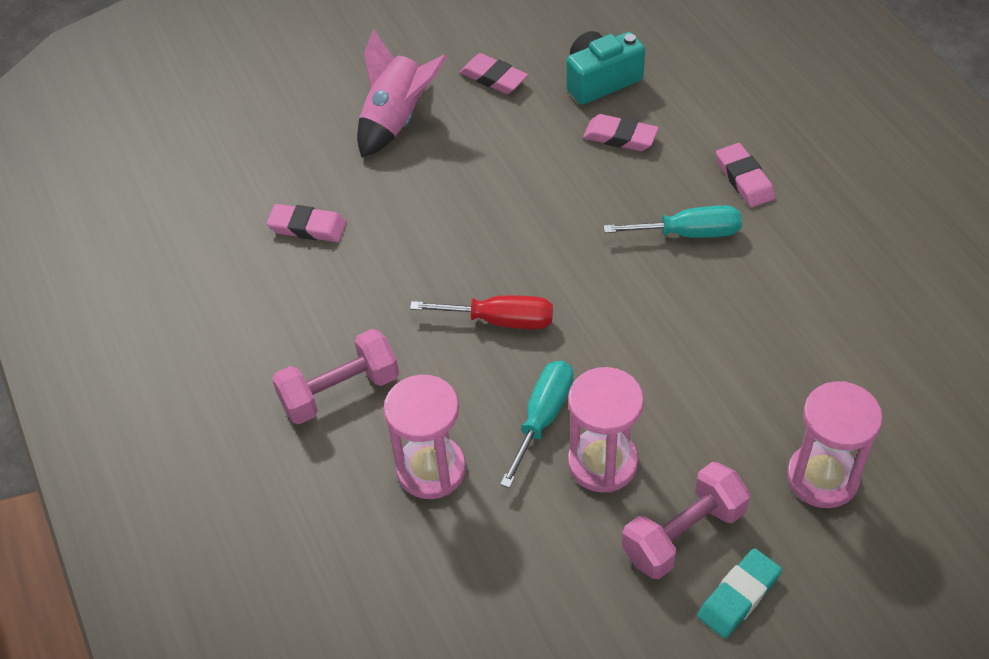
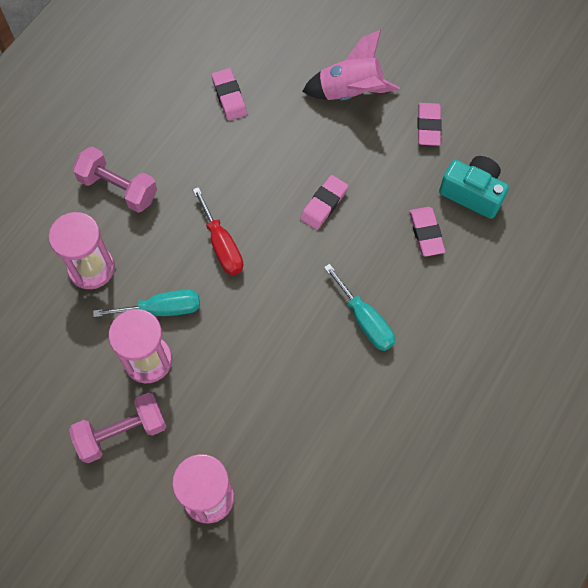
camera: 55 degrees right, 15 degrees up
(683, 534) = (122, 432): pink dumbbell -> pink dumbbell turned 45 degrees counterclockwise
(739, 596) = (94, 485): turquoise eraser -> none
(744, 179) = (439, 332): pink eraser -> pink eraser (324, 204)

